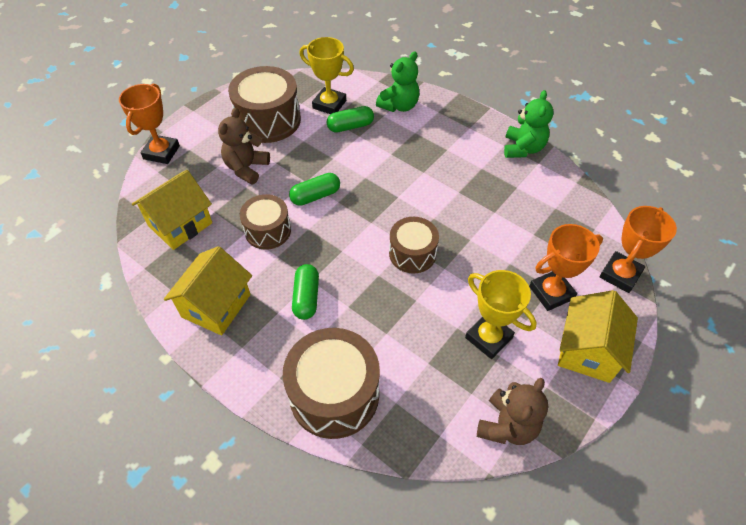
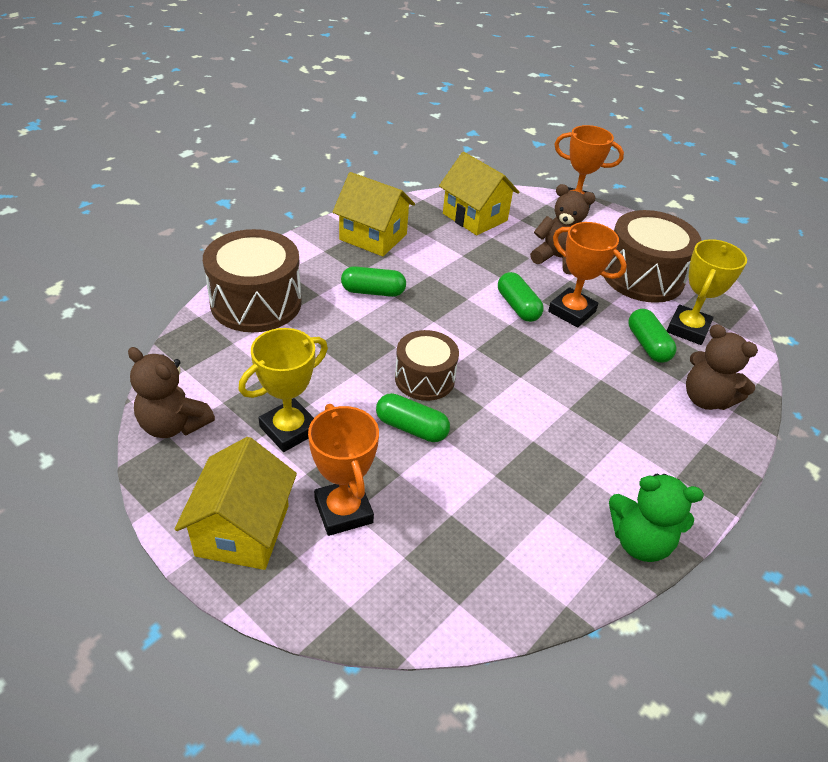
camera: 90 degrees right, 10 degrees down
(268, 231) = (465, 270): brown drum -> none
(399, 106) = (706, 399): green teddy bear -> brown teddy bear
(465, 259) = (411, 428): none -> green capsule
(587, 351) = (243, 530): yellow house -> yellow house turned 75 degrees clockwise
(620, 275) = (362, 613): orange trophy -> orange trophy (571, 311)

